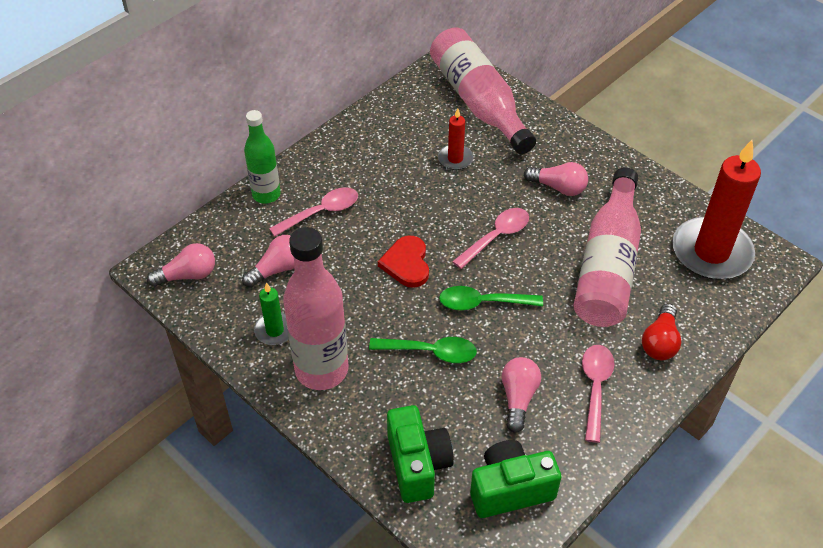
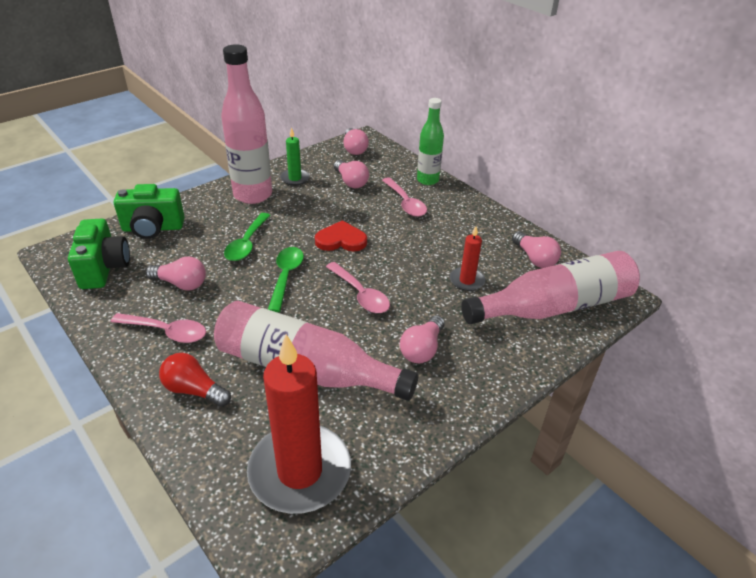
camera: 95 degrees right, 10 degrees down
(409, 110) = (534, 258): none -> pink light bulb

